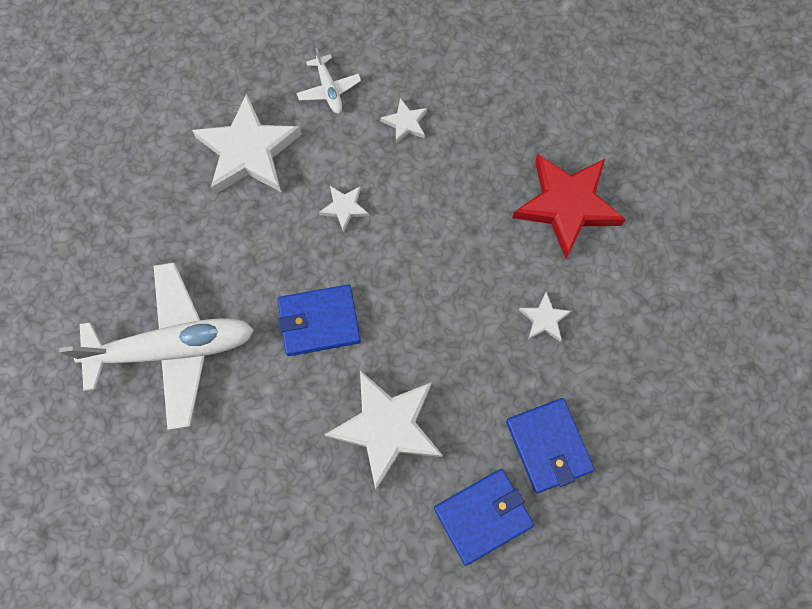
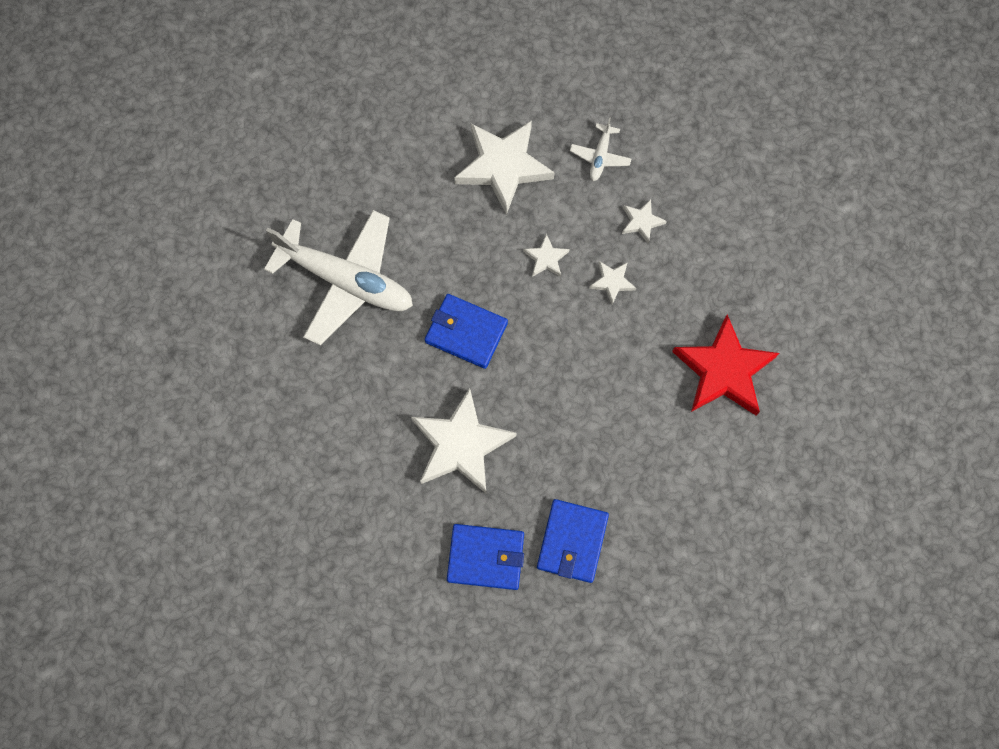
camera: 35 degrees right, 0 degrees up
(544, 319) = (639, 446): white star -> white star (612, 282)

